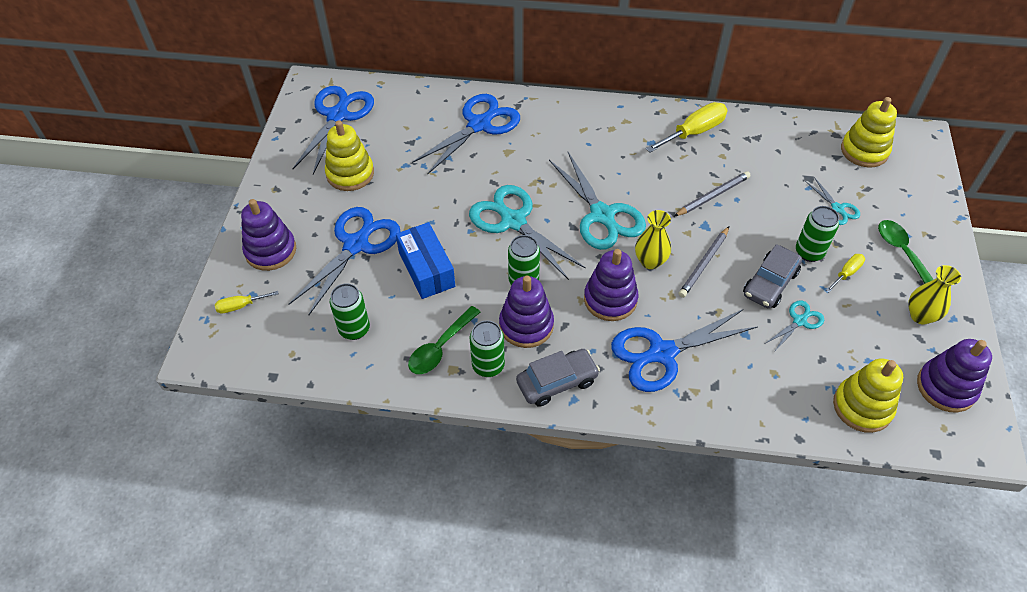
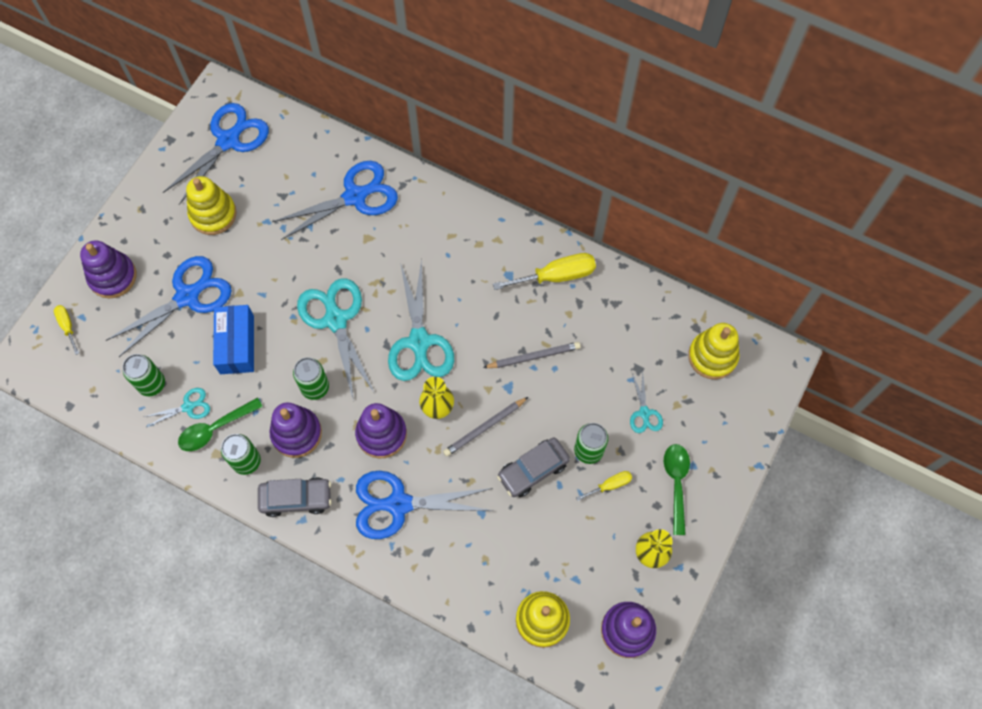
camera: 20 degrees right, 15 degrees up
(240, 306) = (67, 326): yellow screwdriver -> yellow screwdriver turned 60 degrees clockwise
(799, 321) = (537, 517): turquoise scissors -> turquoise scissors (188, 406)

